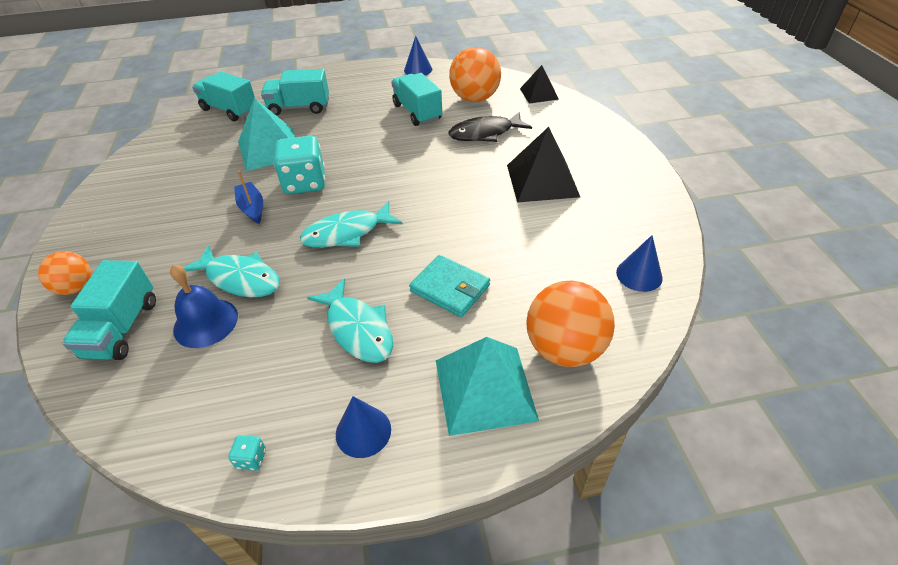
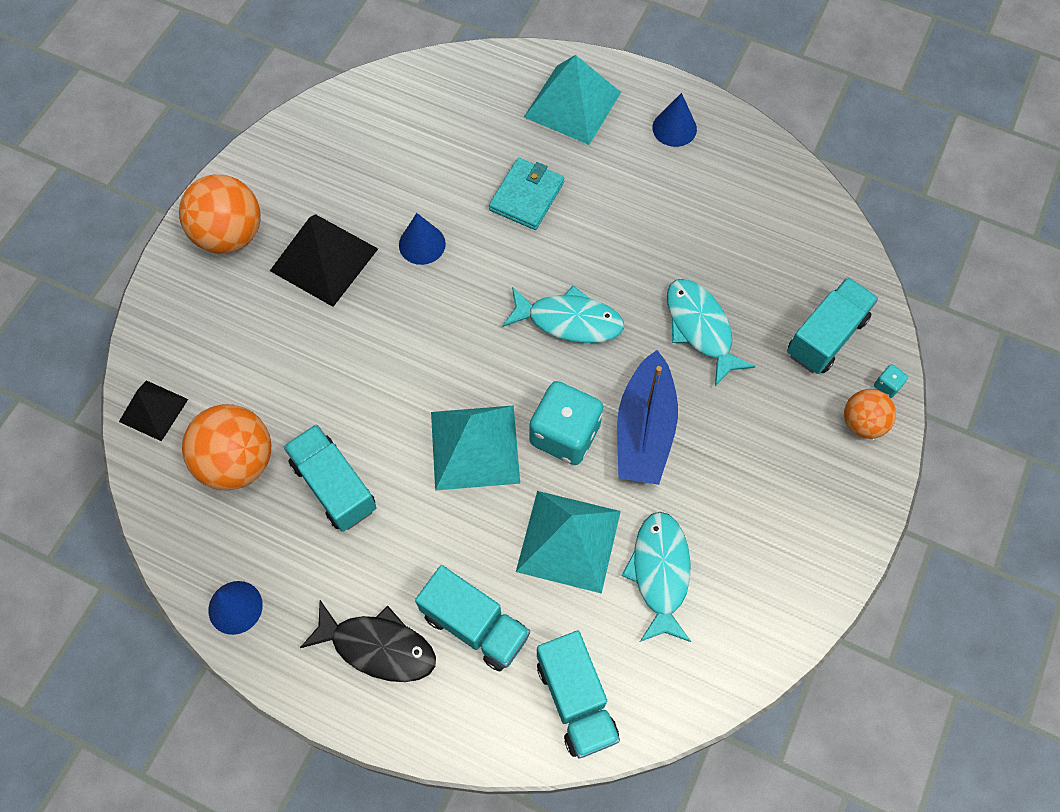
camera: 145 degrees left, 20 degrees up
(205, 322) = (750, 295): blue bell -> none
(251, 459) = (758, 156): turquoise dice -> turquoise dice (887, 386)
(252, 208) = (644, 430): blue boat -> blue boat, size x1.75
(356, 155) = (474, 447): none -> turquoise pyramid
(358, 329) = (628, 207): turquoise fish -> turquoise fish (660, 573)
(417, 112) = (334, 486): turquoise truck -> turquoise truck turned 135 degrees clockwise
(450, 288) = (526, 196): turquoise wallet -> turquoise wallet turned 45 degrees clockwise
(485, 133) = (299, 378): black fish -> black fish (378, 647)
(564, 349) = (491, 95): orange ball -> orange ball (230, 235)
(639, 275) = (369, 110): blue cone -> blue cone (422, 244)

